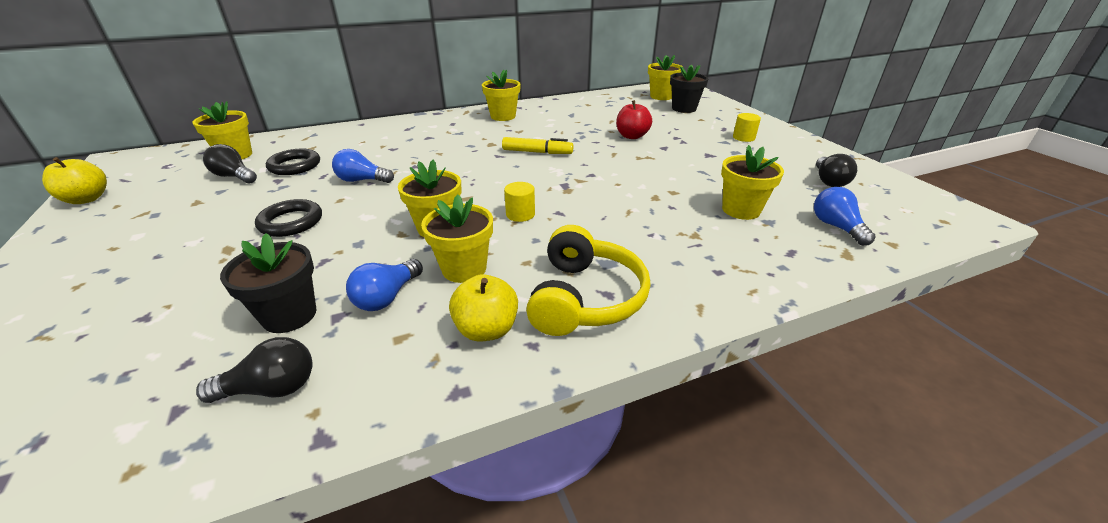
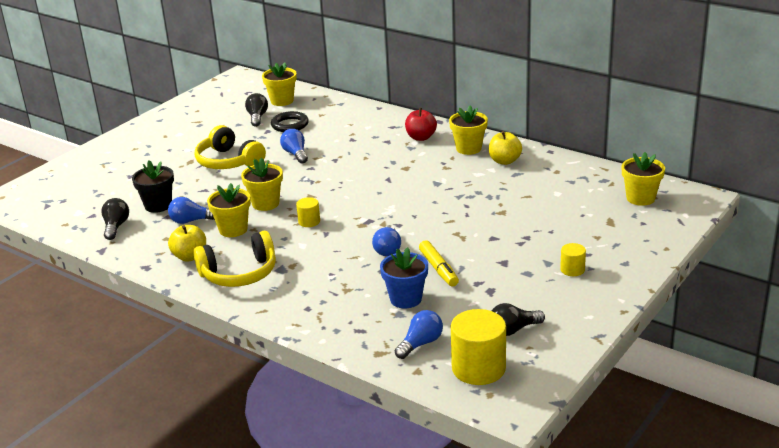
camera: 60 degrees right, 5 degrees down
(87, 199) = (194, 100): yellow apple -> yellow apple (504, 161)
(271, 388) = (116, 226): black light bulb -> black light bulb turned 135 degrees counterclockwise
(291, 222) = (228, 161): black ring -> yellow headphones
(537, 152) = (412, 190): yellow marker -> yellow marker (438, 269)
(632, 136) = (500, 216): red apple -> red apple (421, 137)
(633, 191) = (388, 249): none -> blue light bulb
(684, 108) = (617, 220): black flower pot -> none
(741, 210) = (405, 299): yellow flower pot -> blue flower pot
(894, 213) = (478, 368): none -> yellow cylinder

